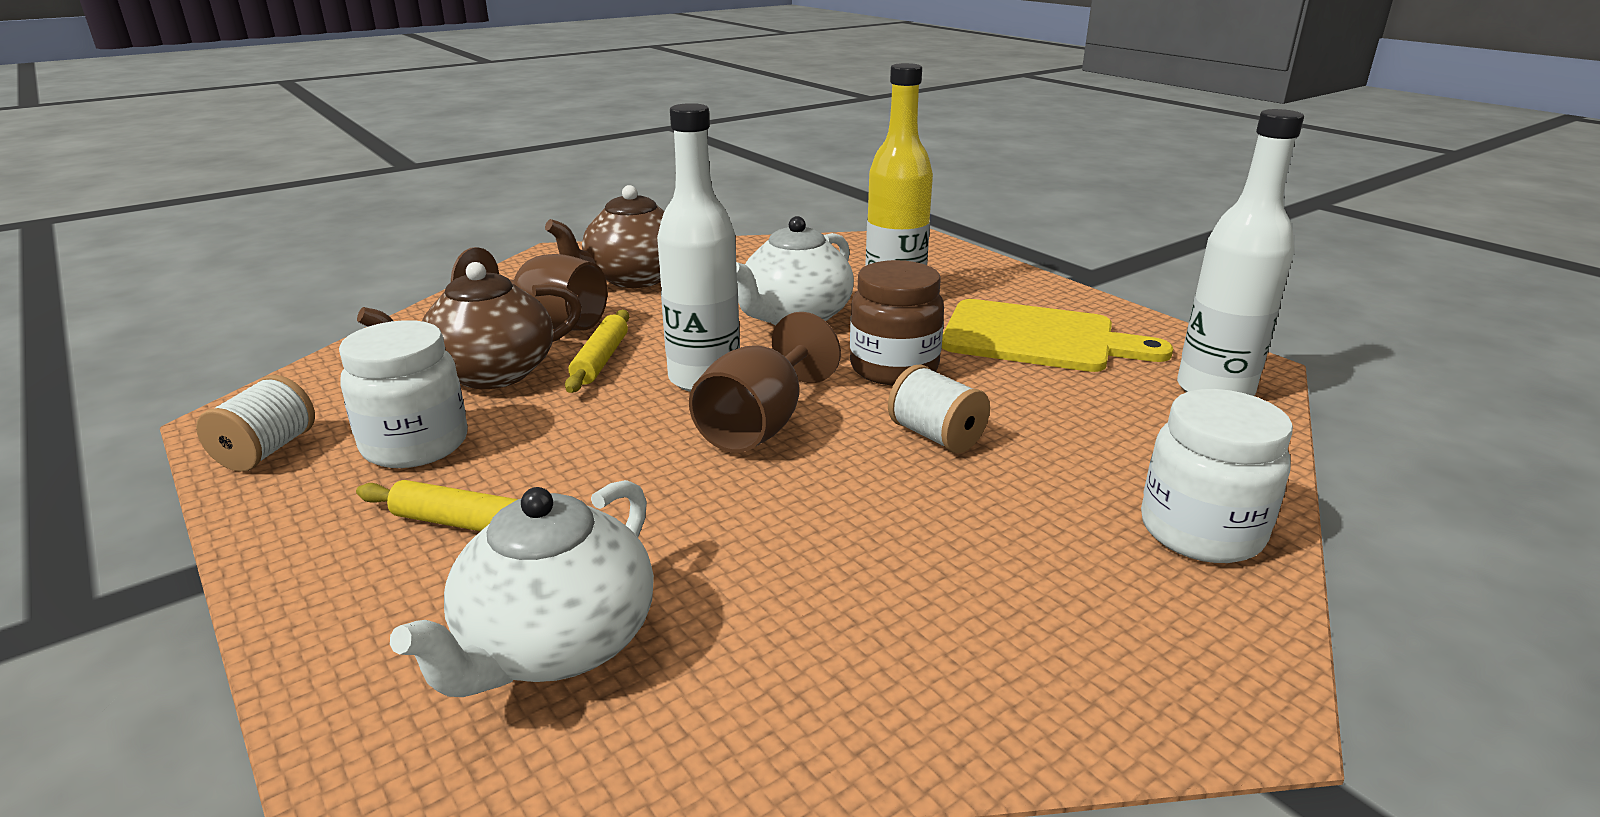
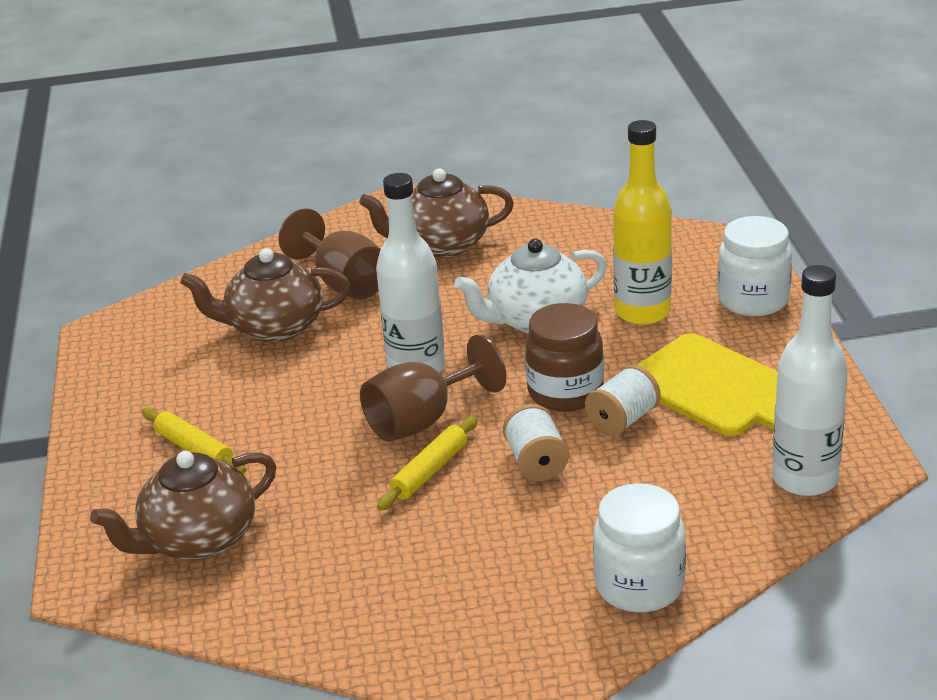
camera: 30 degrees right, 5 degrees up
(267, 451) = (111, 363): white spool -> white spool (623, 420)
(415, 445) = (196, 380): white jar -> white jar (753, 300)
(555, 645) = (198, 540): white teapot -> brown teapot
(601, 360) = (357, 332): yellow rolling pin -> yellow rolling pin (430, 471)

